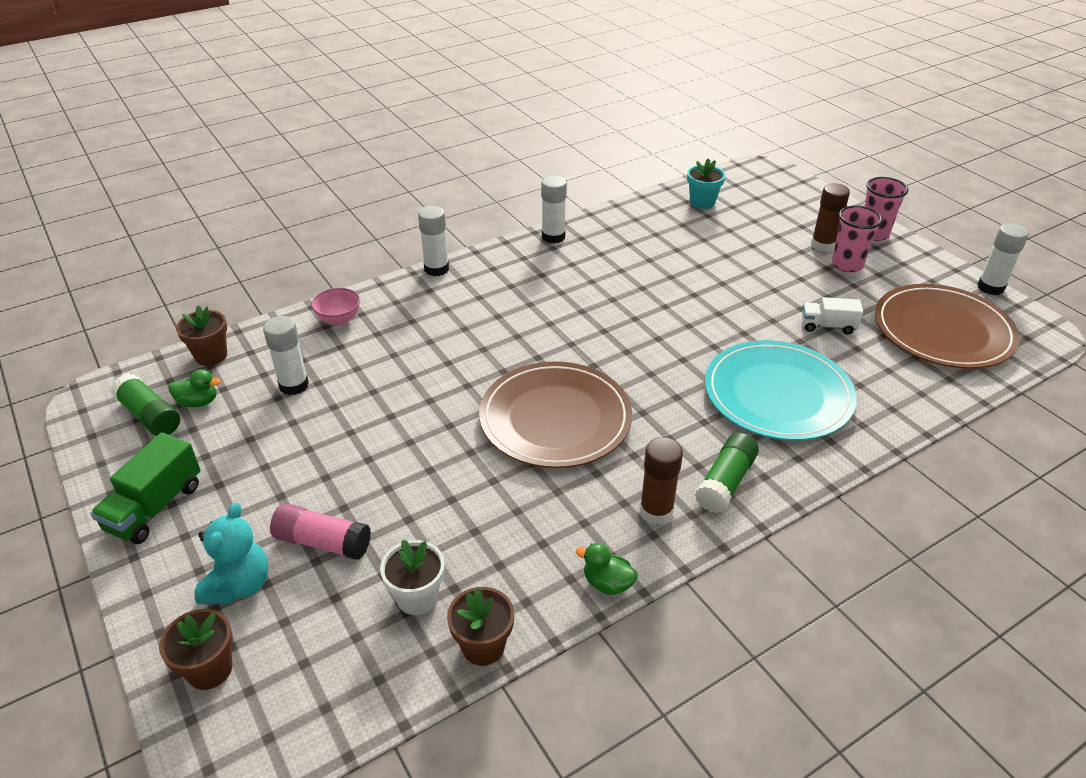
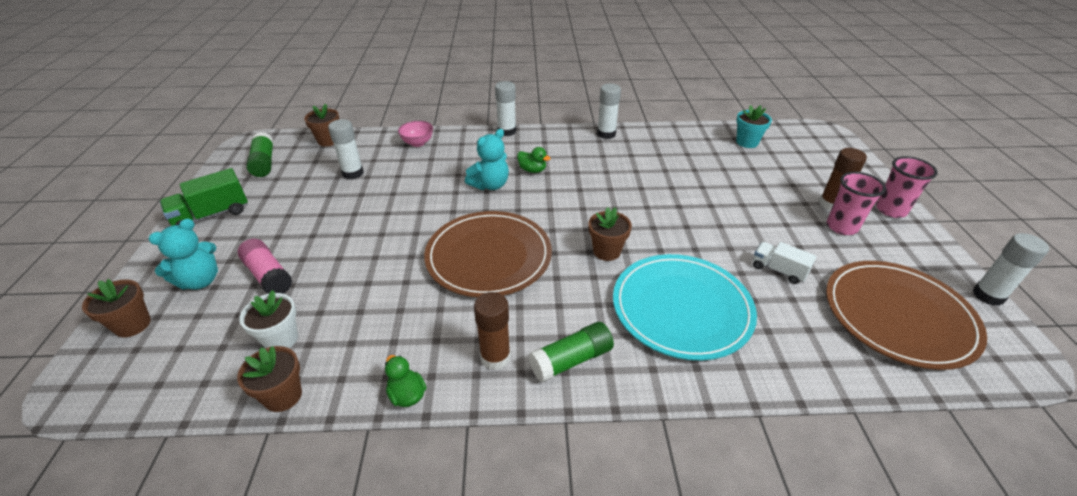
camera: 30 degrees right, 0 degrees up
(198, 402) = (295, 164): green duck -> green duck (532, 170)
(480, 340) = (490, 185): none -> turquoise teddy bear
(666, 367) = (606, 251): none -> brown flower pot

